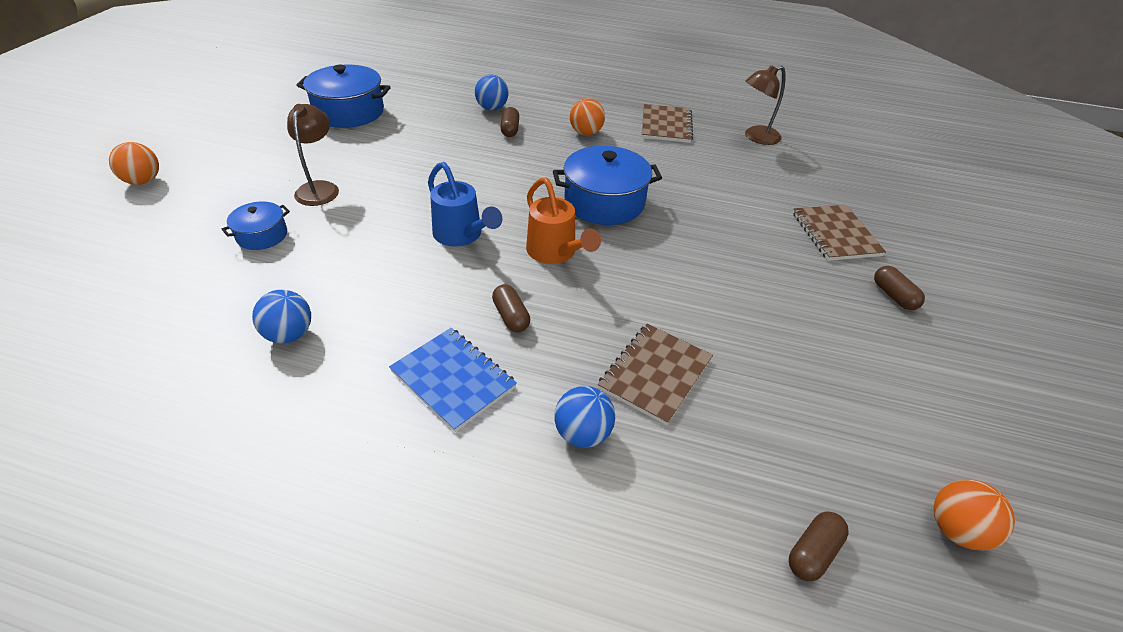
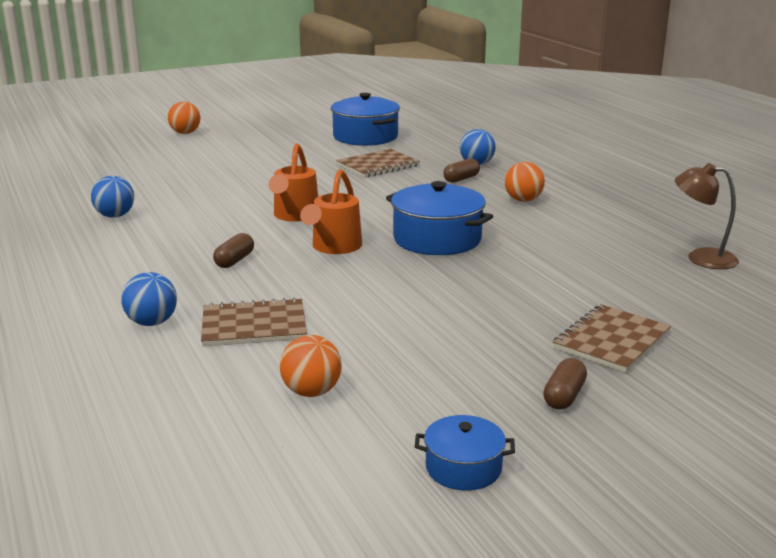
camera: 50 degrees right, 20 degrees down
(262, 235) = (190, 174): blue pot -> blue pot (463, 468)
(320, 188) = (264, 165): brown lamp -> none
(453, 379) = (144, 268): blue notebook -> none
(461, 235) = (294, 216): blue watering can -> orange watering can
(666, 125) = (617, 220): brown notebook -> brown notebook (378, 165)
(813, 552) = (144, 442): brown capsule -> none
(956, 529) = (256, 505): orange ball -> orange ball (311, 392)

